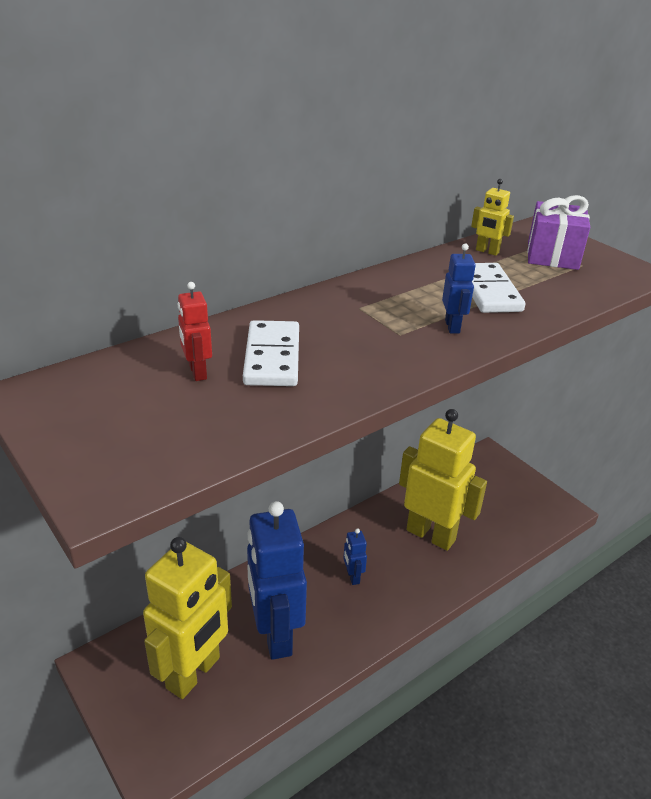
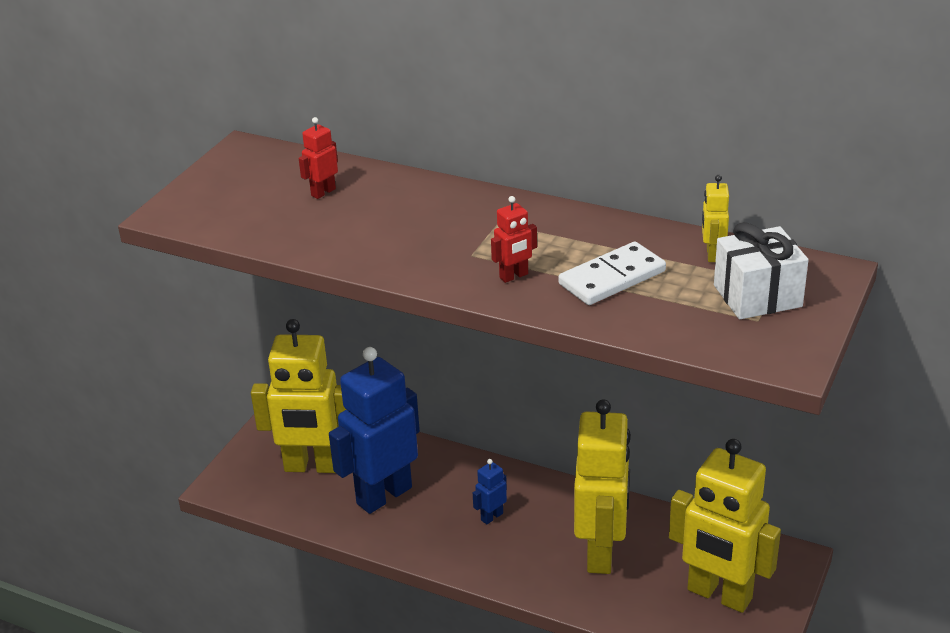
camera: 65 degrees right, 0 degrees up
(272, 357) = (373, 212): white domino -> none
(452, 326) = (514, 276): blue robot -> red robot
(503, 499) = (719, 595): none -> yellow robot
(552, 255) = (757, 296): purple gift -> white gift

